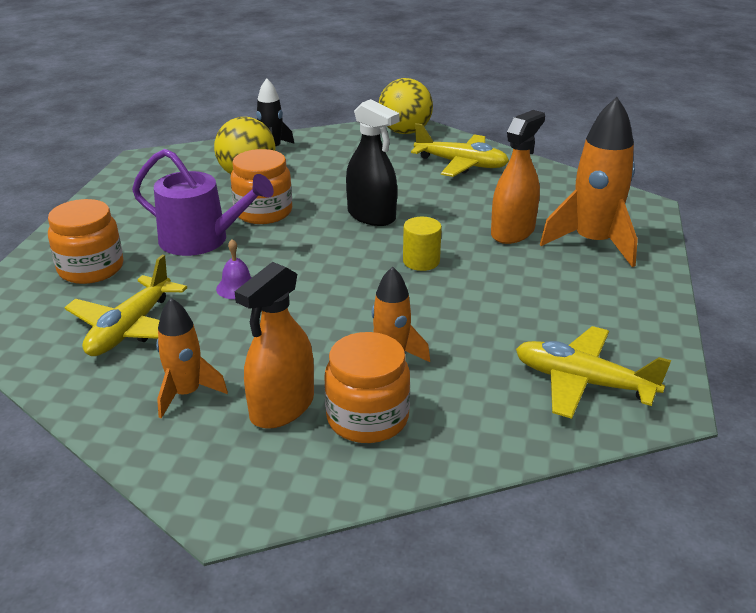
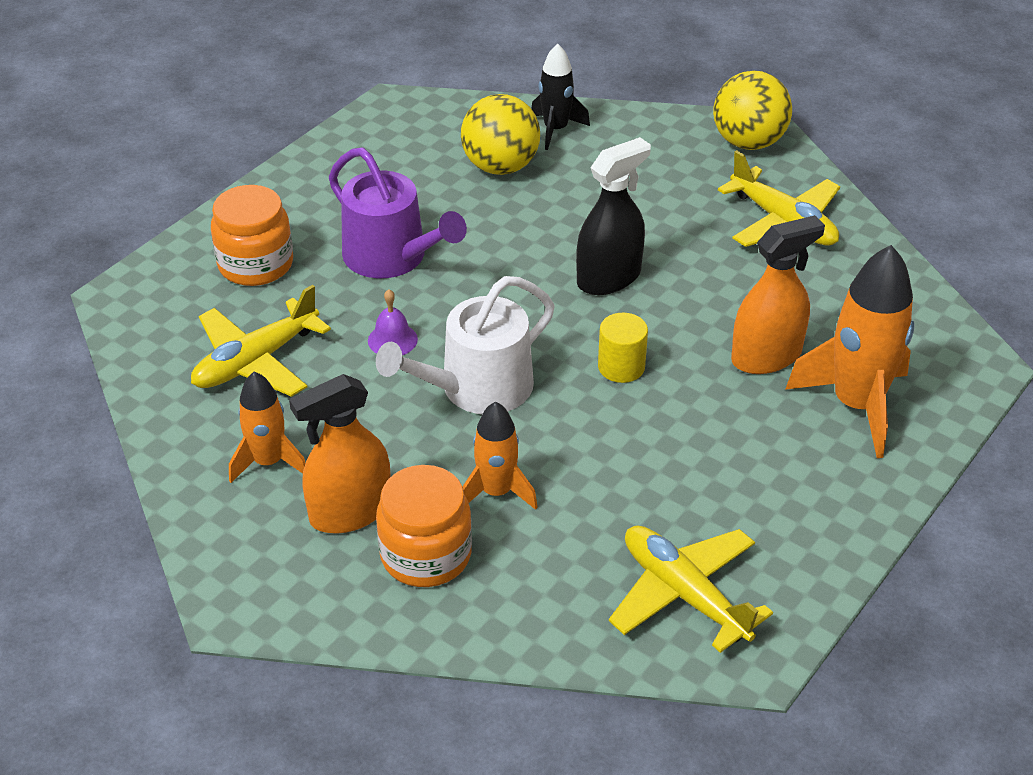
camera: 25 degrees right, 10 degrees up
(263, 212) = (485, 234): orange jar -> none
(326, 300) = (477, 388): none -> white watering can
(371, 216) = (609, 278): black spray bottle -> black spray bottle turned 105 degrees counterclockwise

